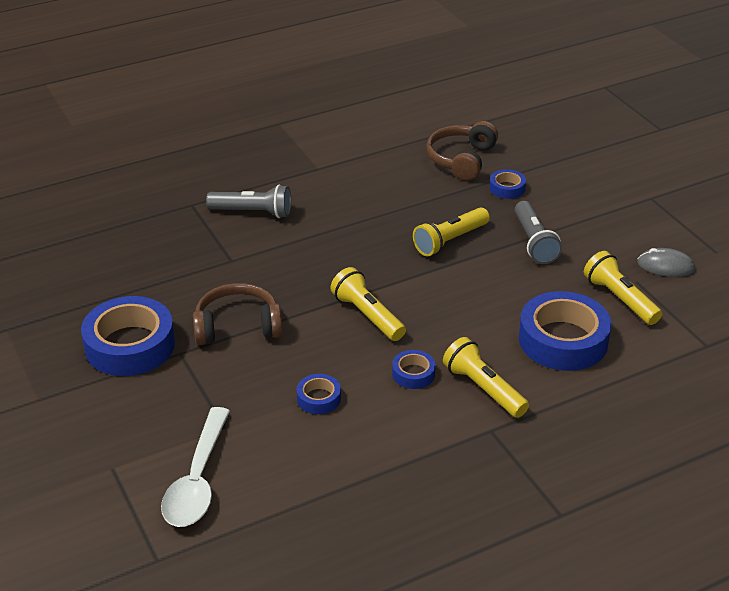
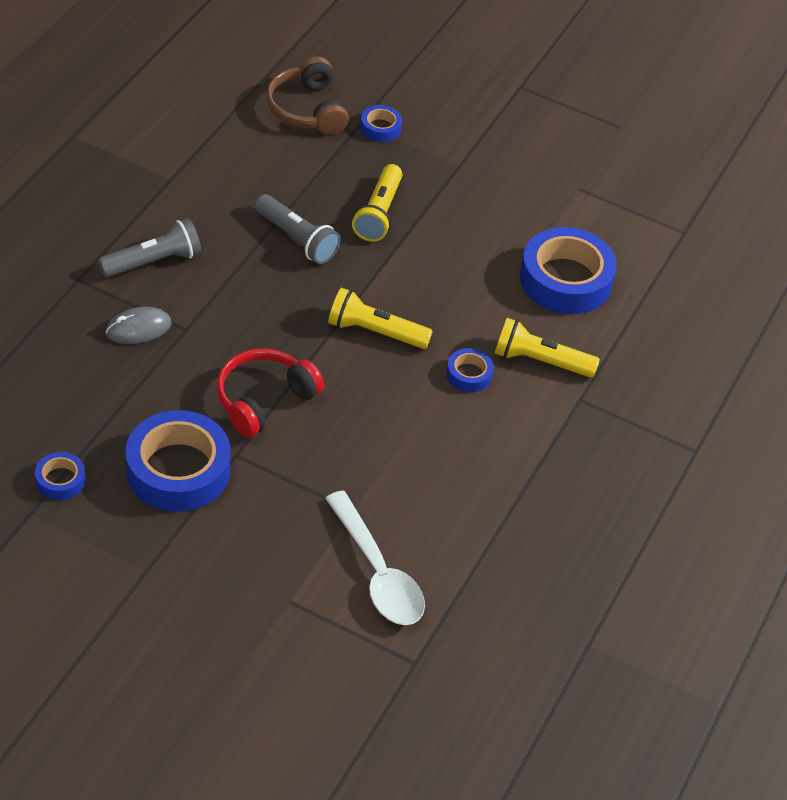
camera: 40 degrees left, 10 degrees up
(237, 326) = (264, 400): brown headphones -> red headphones
(319, 398) = (409, 439): blue tape -> blue tape (60, 480)
(534, 242) = (456, 182): grey flashlight -> grey flashlight (297, 239)
(619, 299) = (579, 214): yellow flashlight -> none
(665, 266) = (589, 161): grey mouse -> grey mouse (138, 328)

